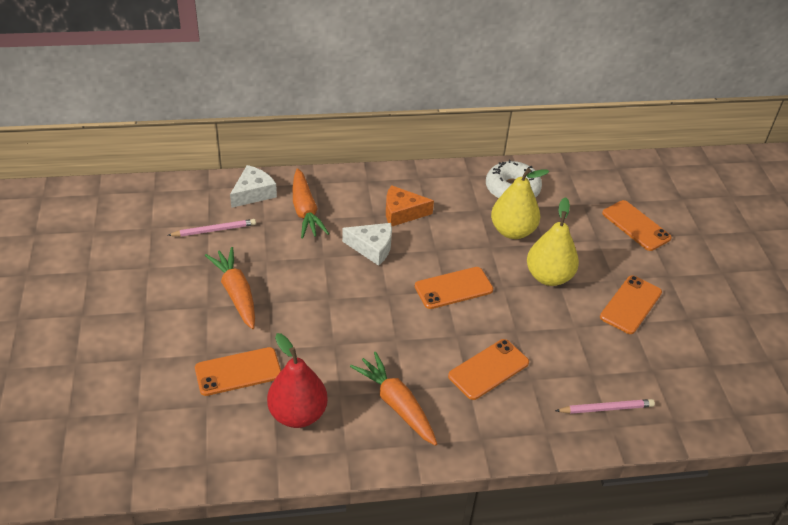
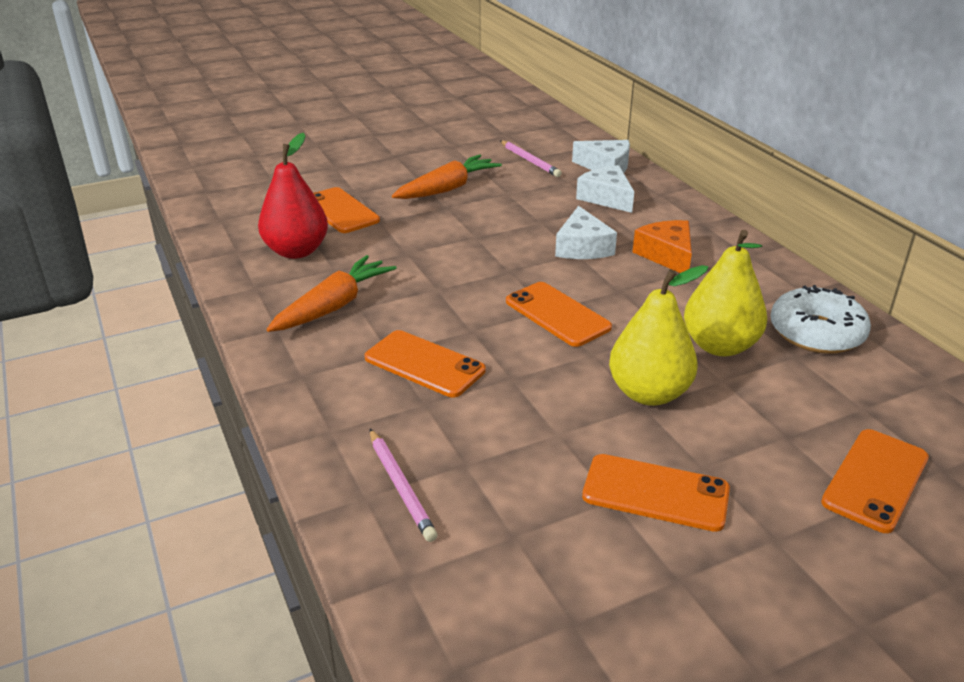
camera: 75 degrees right, 10 degrees down
(305, 211) = (606, 198): orange carrot -> white cheese

